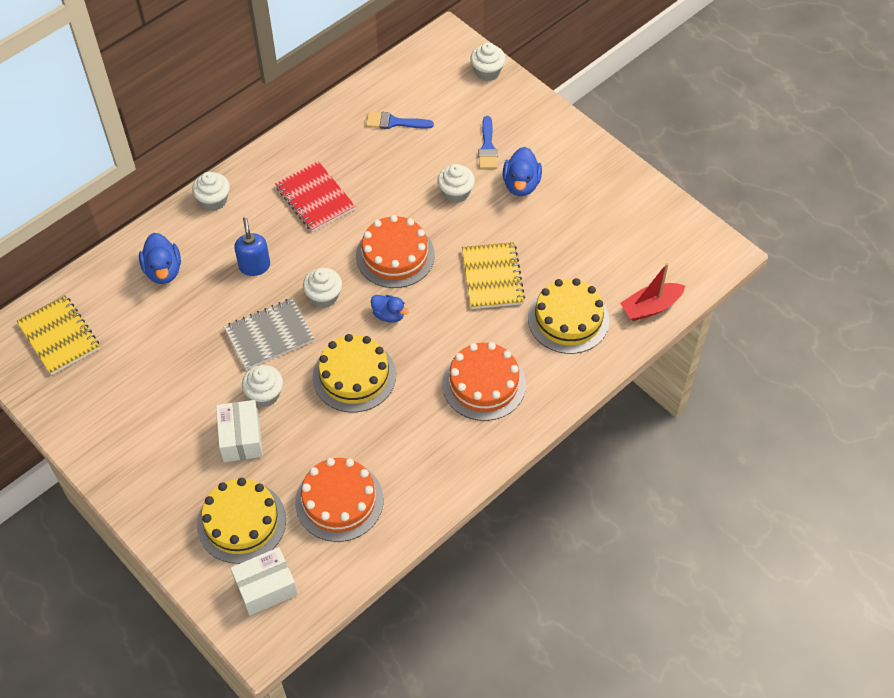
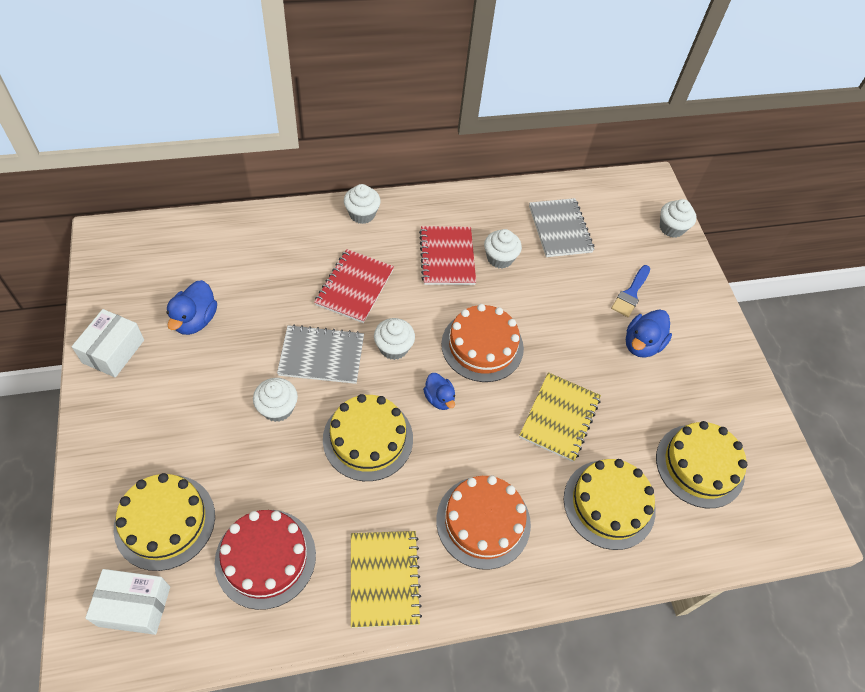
camera: 25 degrees right, 0 degrees up
(59, 336) = (155, 258): yellow notebook -> yellow notebook (384, 579)
(163, 271) = (278, 249): blue duck -> blue duck (195, 320)
(241, 438) = (227, 437): white box -> white box (113, 351)
(254, 266) = (354, 287): blue soap dispenser -> red notebook
(339, 501) = (265, 558): orange cake -> red cake
(395, 122) = (560, 229): blue brush -> grey notebook
(456, 193) = (575, 319): white cupcake -> white cupcake (499, 258)
(618, 254) = (699, 465): none -> yellow cake
(651, 307) = (703, 542): red boat -> none

